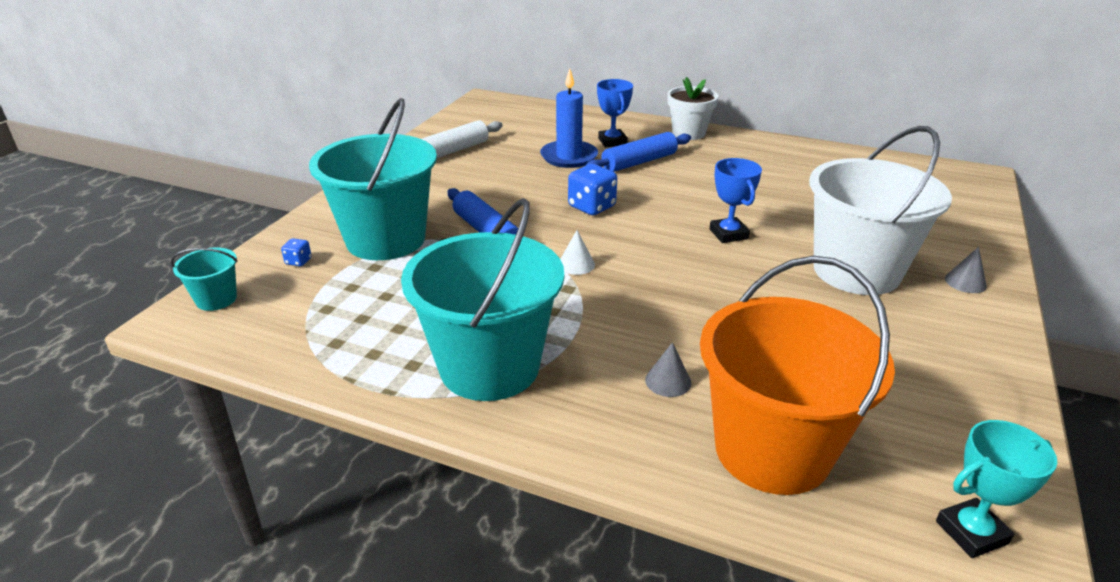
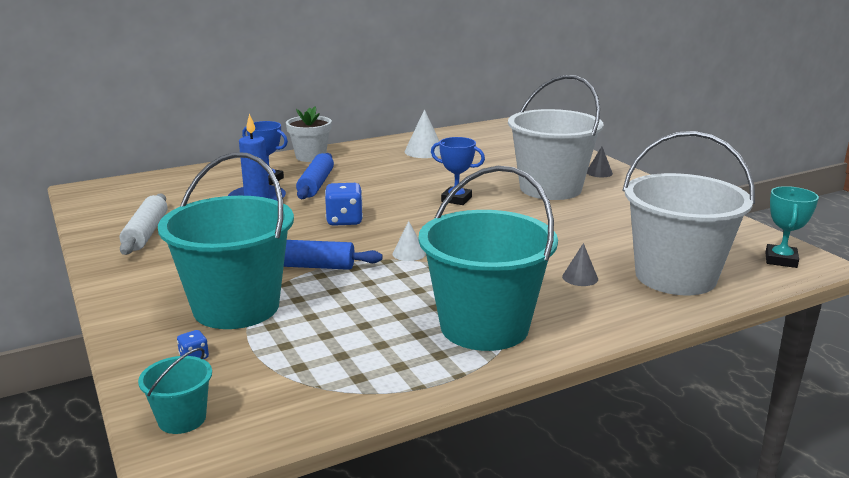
camera: 50 degrees left, 10 degrees down
(772, 450) = (675, 276): orange bucket -> white bucket
(805, 169) = (424, 151): none -> white cone

